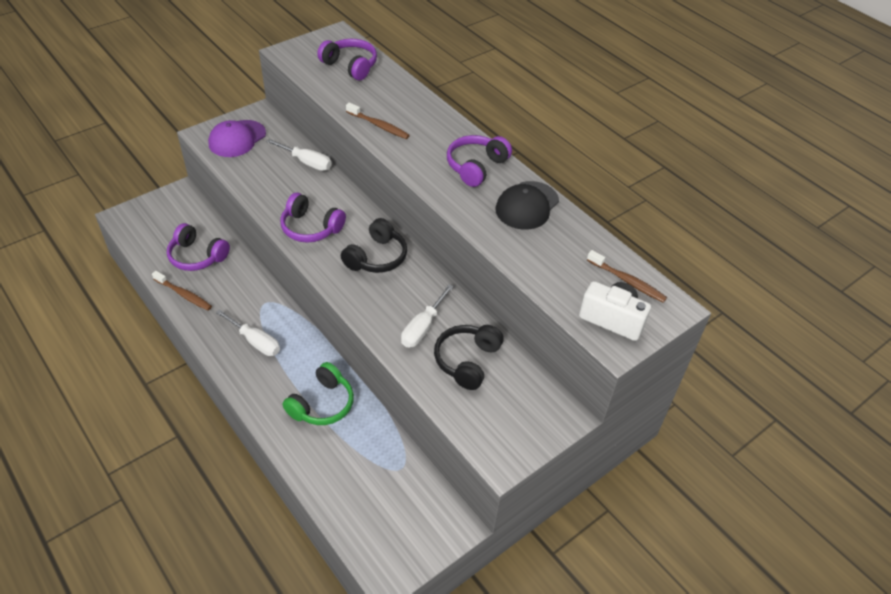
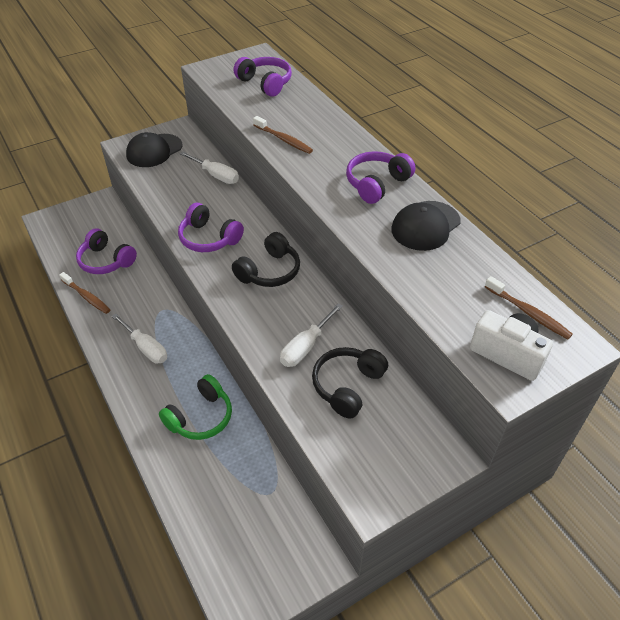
camera: 10 degrees right, 0 degrees up
(237, 139) = (154, 151): purple cap -> black cap

